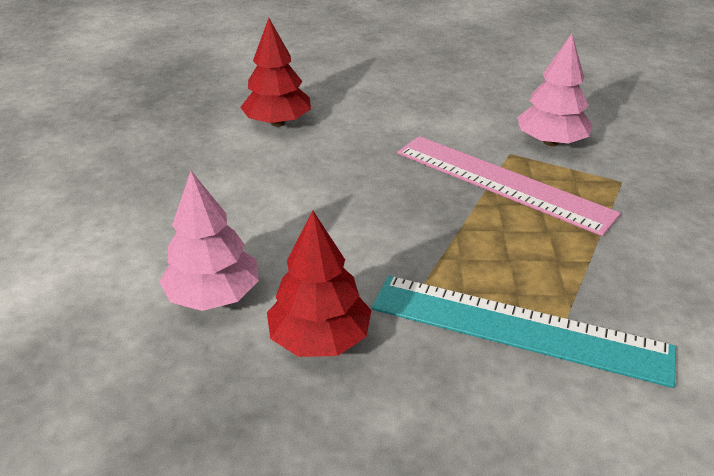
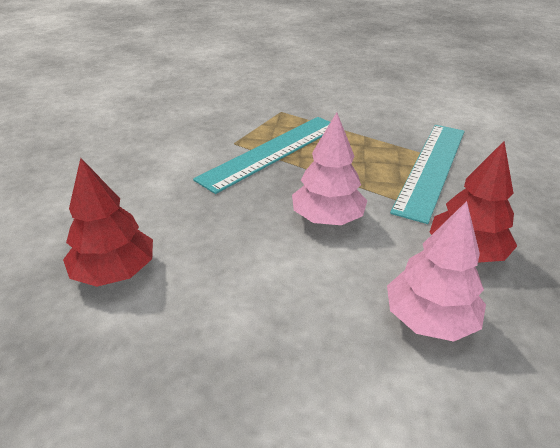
camera: 85 degrees left, 0 degrees up
(502, 182) = (272, 151): pink ruler -> turquoise ruler
(551, 142) = (224, 125): pink tree -> pink tree (327, 218)

